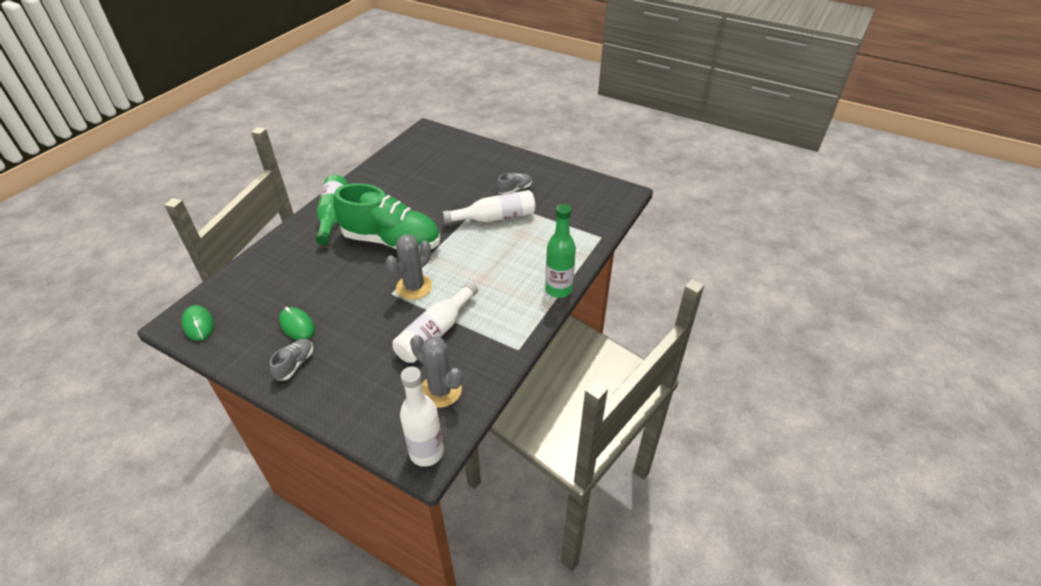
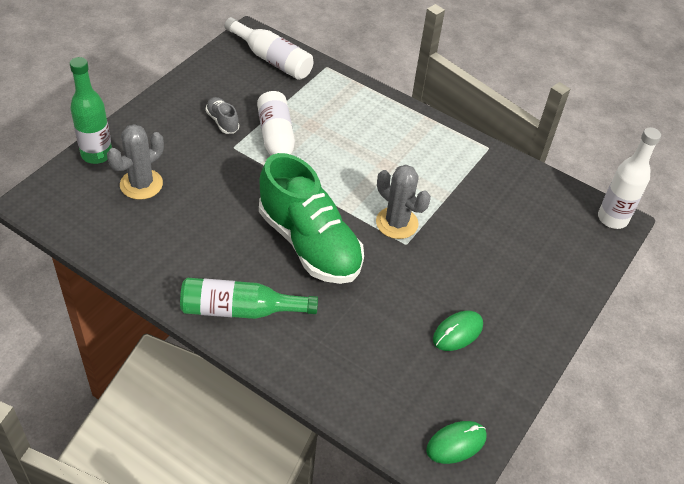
camera: 90 degrees left, 5 degrees up
(295, 364) = (517, 328): grey shoe -> none
(392, 241) = (309, 243): green shoe -> green shoe turned 120 degrees clockwise
(435, 332) = (468, 207): white bottle -> white bottle (272, 59)
(440, 390) = (543, 206): grey cactus -> grey cactus (141, 184)
(558, 289) = (407, 109): green bottle -> green bottle (97, 154)

